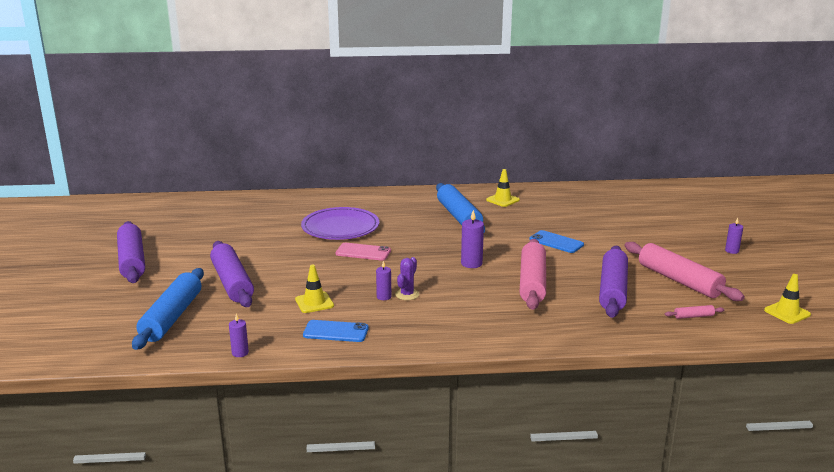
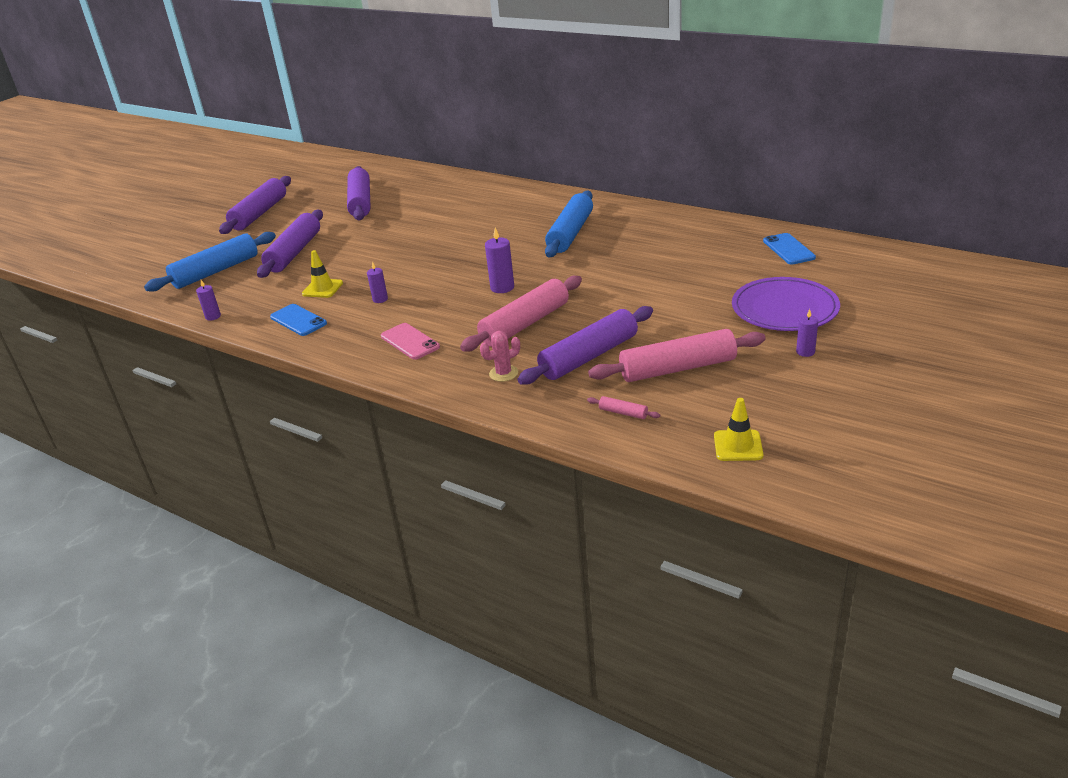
camera: 40 degrees right, 10 degrees up
(228, 231) = (361, 202): none -> purple rolling pin
(340, 227) = (450, 219): purple plate -> purple plate (784, 308)
(363, 252) = (430, 250): pink phone -> pink phone (410, 342)
(407, 294) = (401, 303): purple cactus -> none
(502, 200) = (644, 224): yellow traffic cone -> none
(556, 242) = (620, 286): blue phone -> blue phone (788, 249)
(574, 318) = (503, 373): none -> pink cactus
(679, 281) = (677, 368): pink rolling pin -> pink rolling pin turned 75 degrees clockwise

